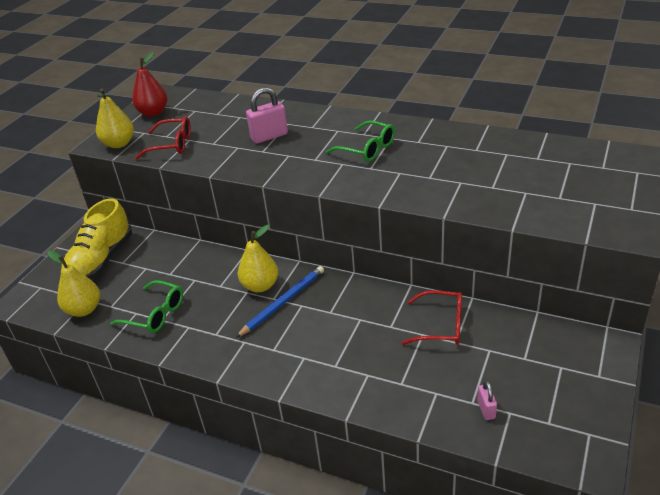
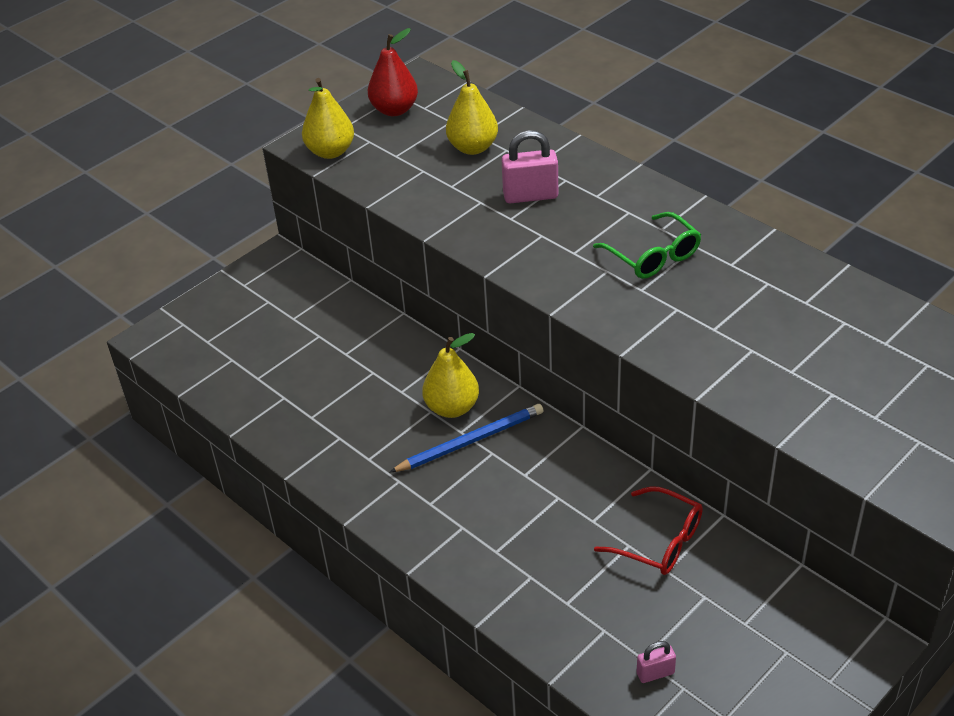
camera: 20 degrees right, 5 degrees up
(84, 309) = (224, 373): yellow pear -> yellow pear (473, 147)
(101, 261) = (268, 308): yellow shoe -> none
(155, 314) = (305, 406): green glasses -> none
(171, 145) = (396, 173): red glasses -> none
(486, 409) = (655, 673): pink padlock -> pink padlock turned 60 degrees clockwise

